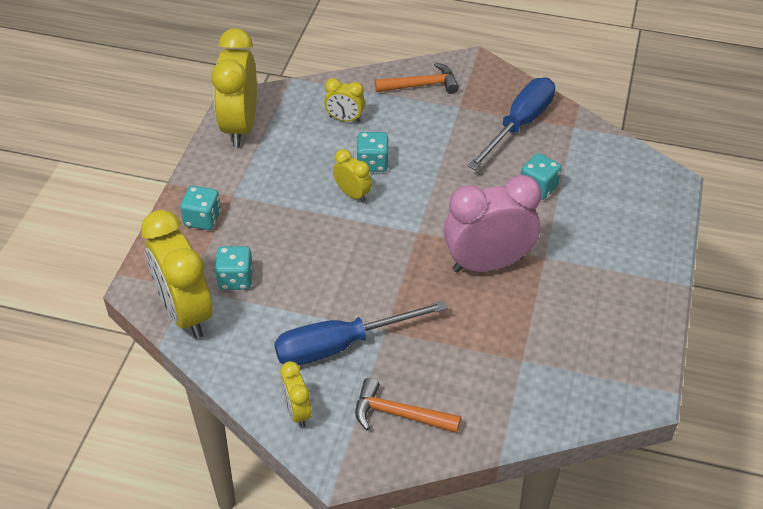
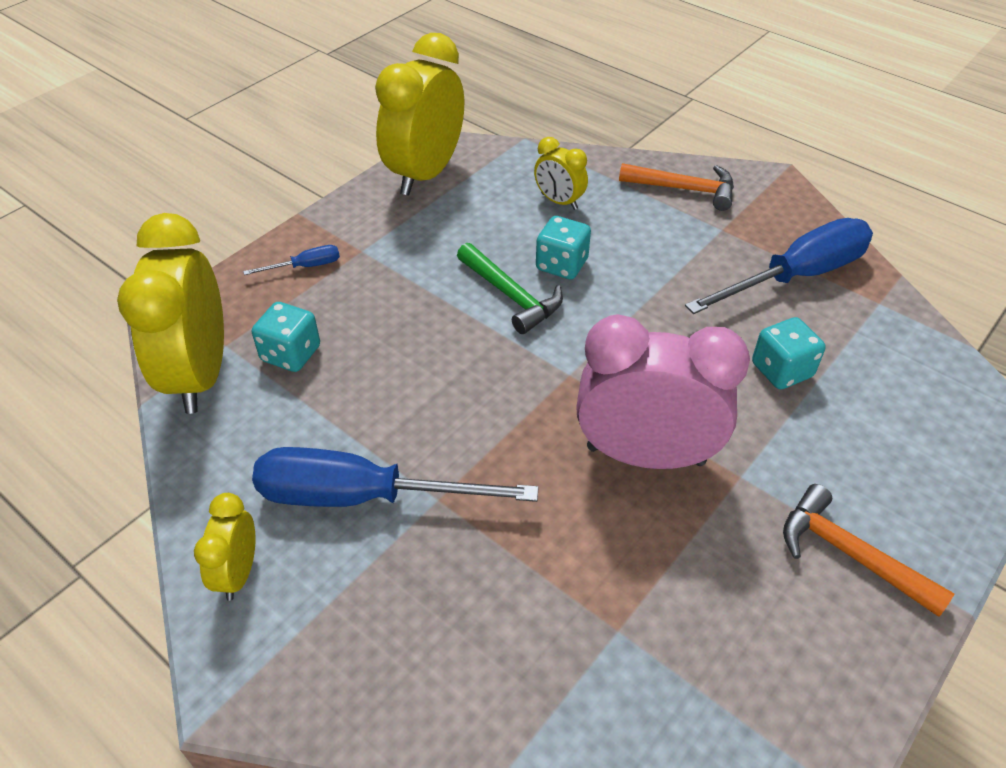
camera: 25 degrees right, 0 degrees up
(202, 219) = (305, 266): turquoise dice -> blue screwdriver
(352, 194) = (511, 295): yellow clock -> green hammer
(399, 414) = (376, 641): orange hammer -> orange hammer (850, 554)

